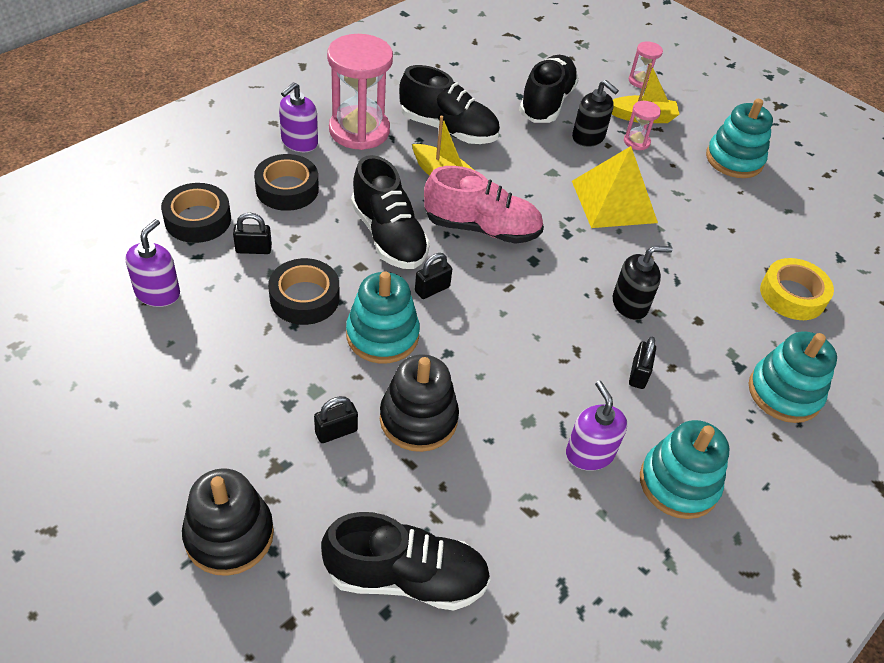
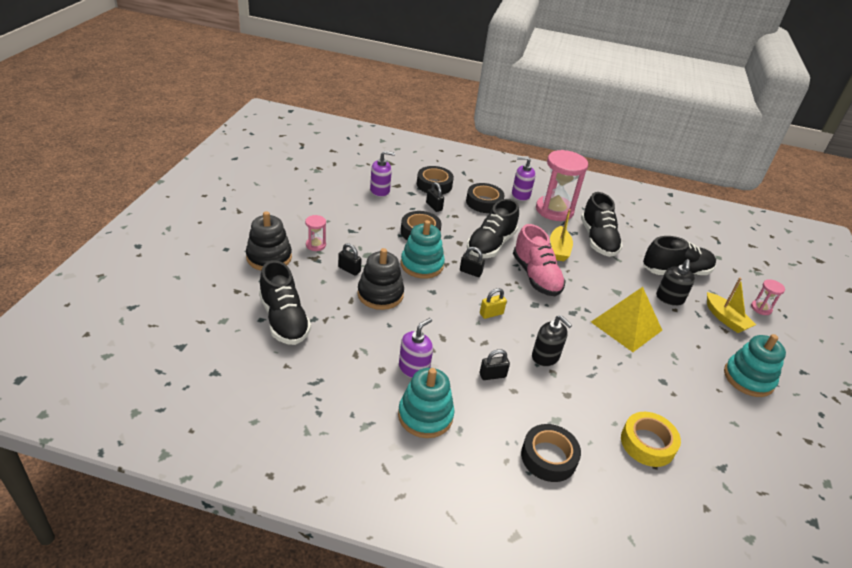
camera: 60 degrees right, 10 degrees down
(527, 313) = (491, 313): none -> yellow padlock
(636, 142) = (696, 322): pink hourglass -> pink hourglass (315, 245)
(784, 393) = (548, 457): turquoise stacking toy -> black tape

